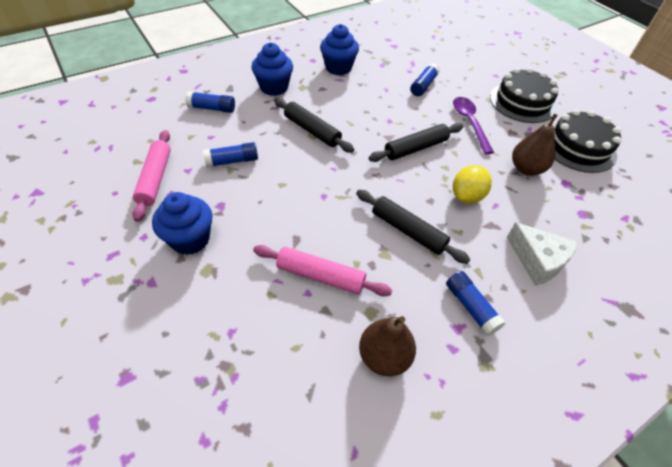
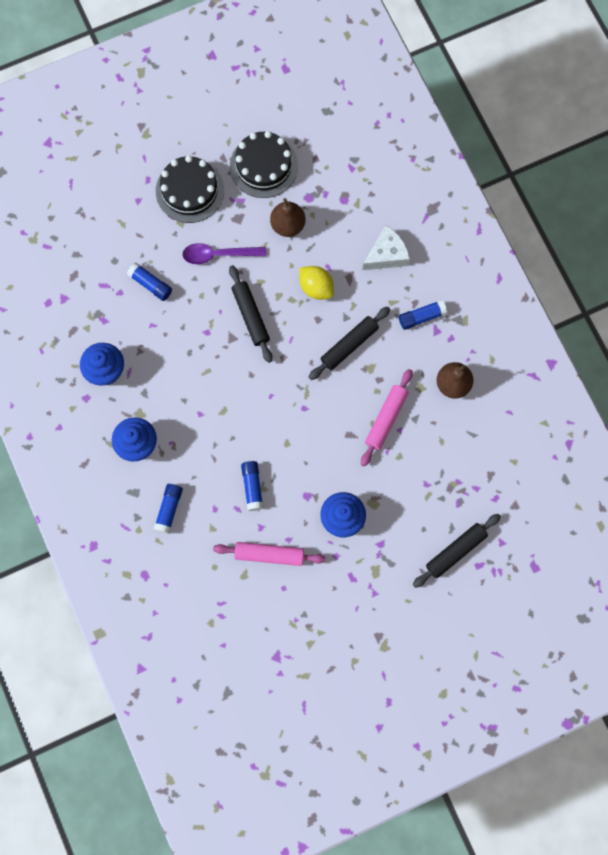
camera: 80 degrees left, 25 degrees up
(312, 130) = (215, 410): black rolling pin -> black rolling pin (455, 551)

